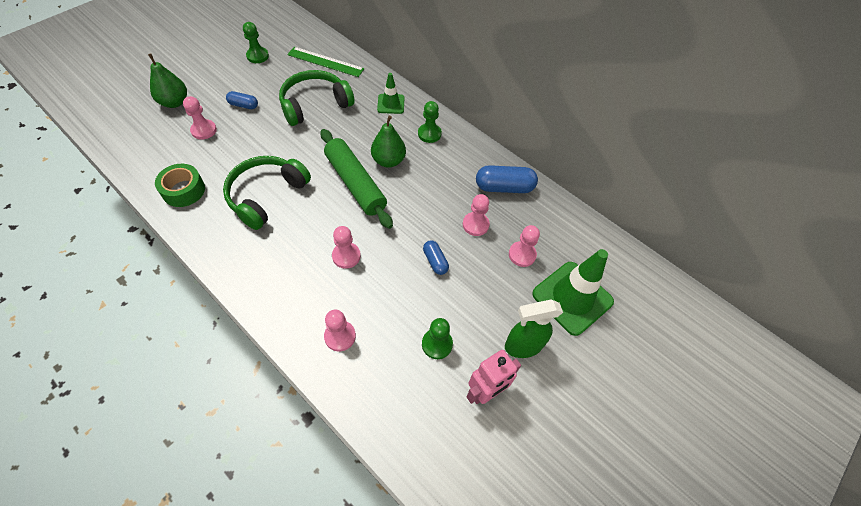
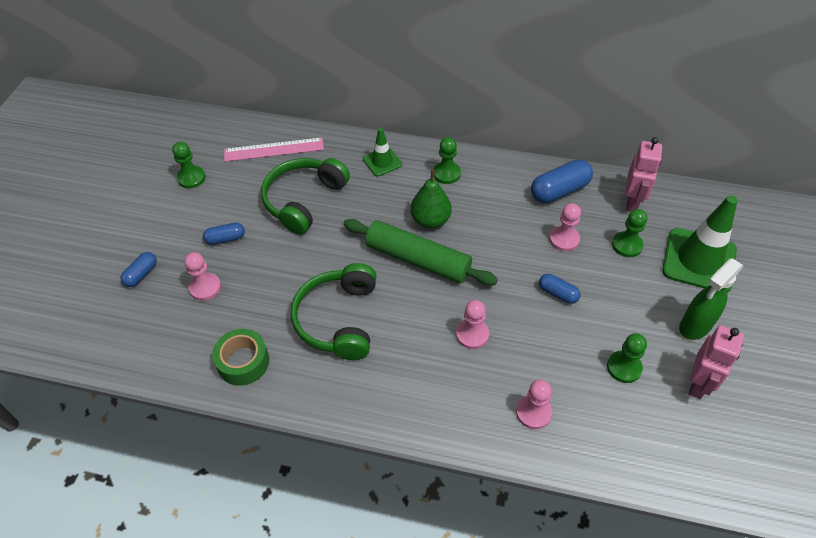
camera: 25 degrees left, 5 degrees down
(174, 102) = (141, 274): green pear -> blue capsule
(325, 62) = (274, 149): green ruler -> pink ruler
(522, 255) = (627, 245): pink pawn -> green pawn
(556, 224) = (632, 202): none -> pink robot

